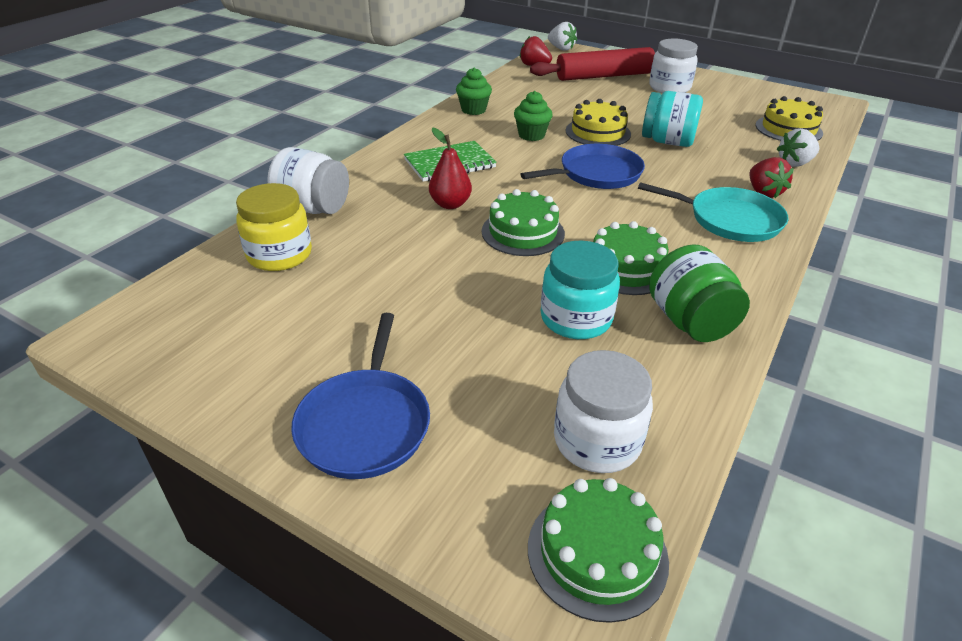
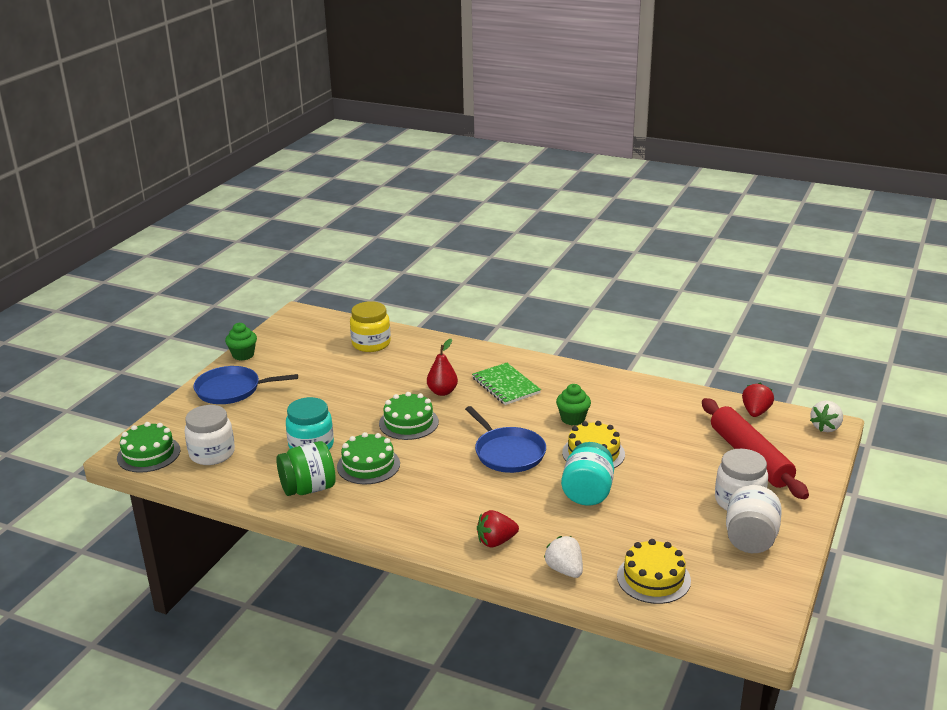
camera: 85 degrees right, 10 degrees down
(313, 208) = (427, 344): white jar -> white jar (750, 539)
(473, 110) = (616, 387): green cupcake -> green cupcake (243, 355)
(729, 220) = (443, 517): turquoise pan -> none

